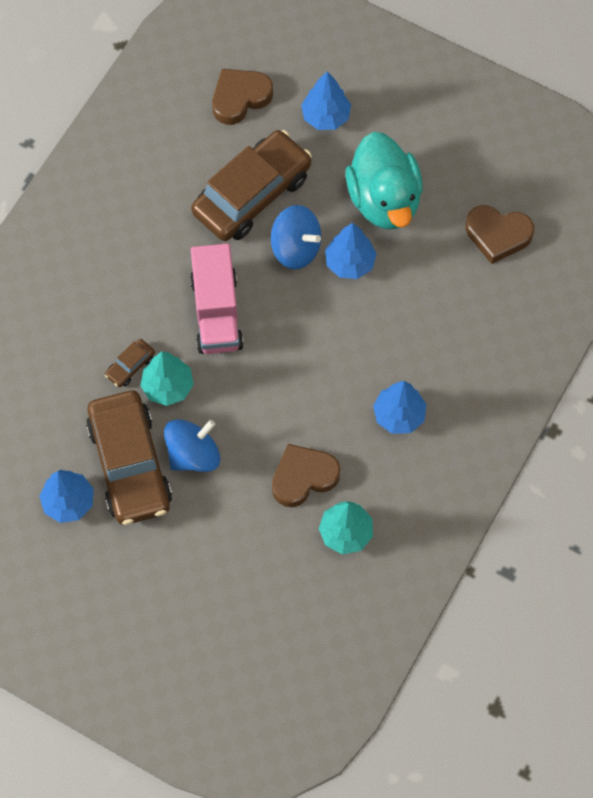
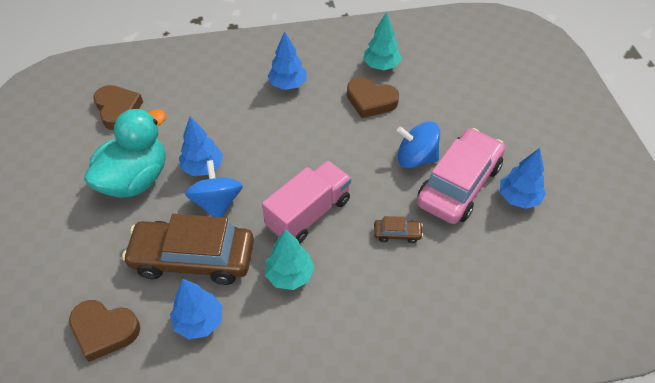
camera: 130 degrees left, 15 degrees down
(130, 464) = (459, 184): brown car -> pink car
(168, 386) = (388, 202): turquoise tree -> turquoise tree (289, 275)
(325, 116) = (83, 259): blue tree -> blue tree (199, 321)

